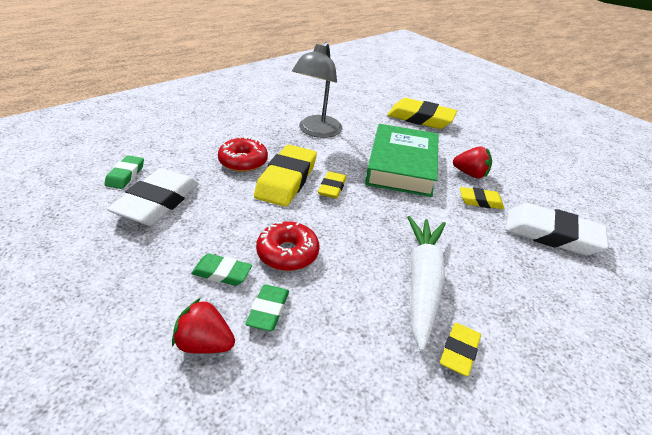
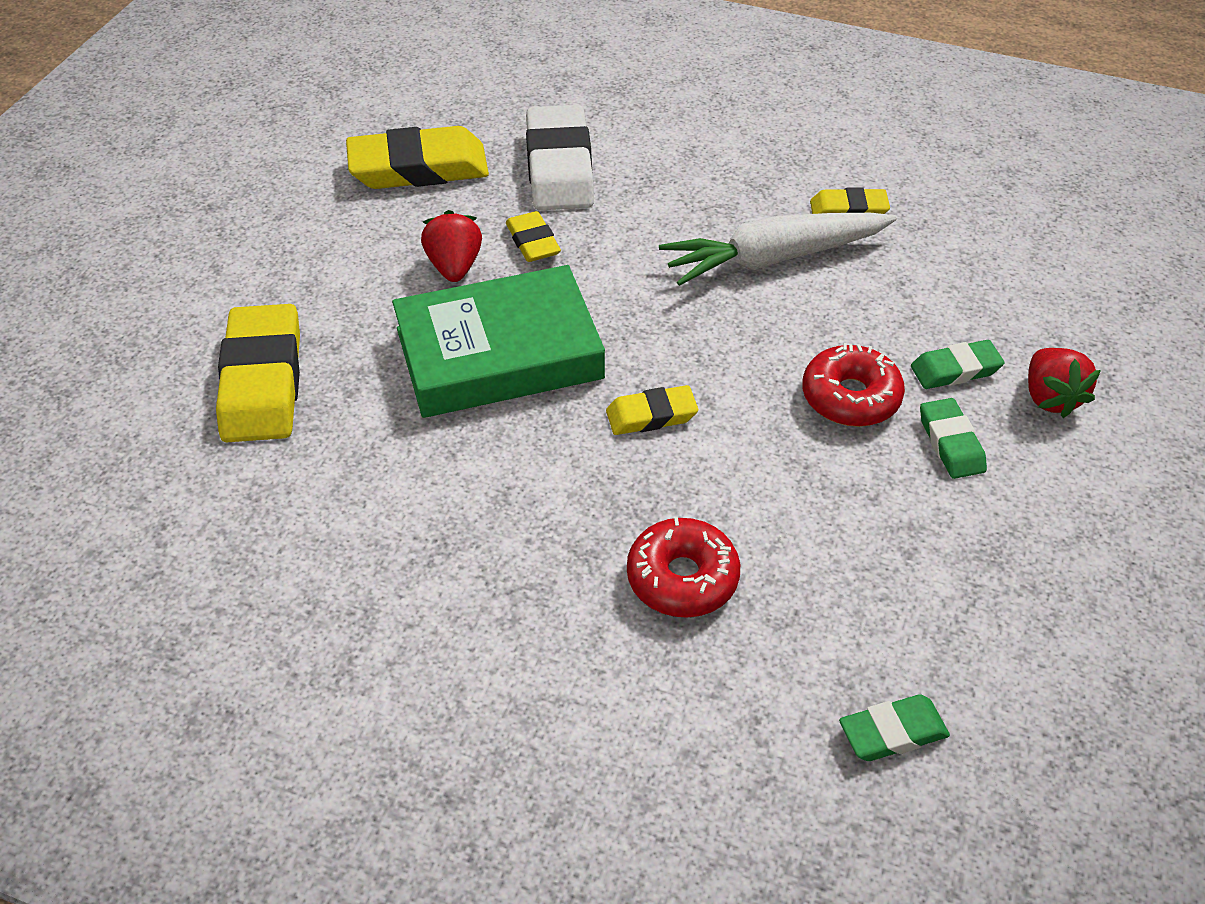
camera: 115 degrees left, 10 degrees up
(157, 202) = (907, 619): white eraser -> none
(286, 180) = (683, 483): yellow eraser -> yellow eraser (418, 168)
(316, 131) = (463, 524): grey lamp -> none

